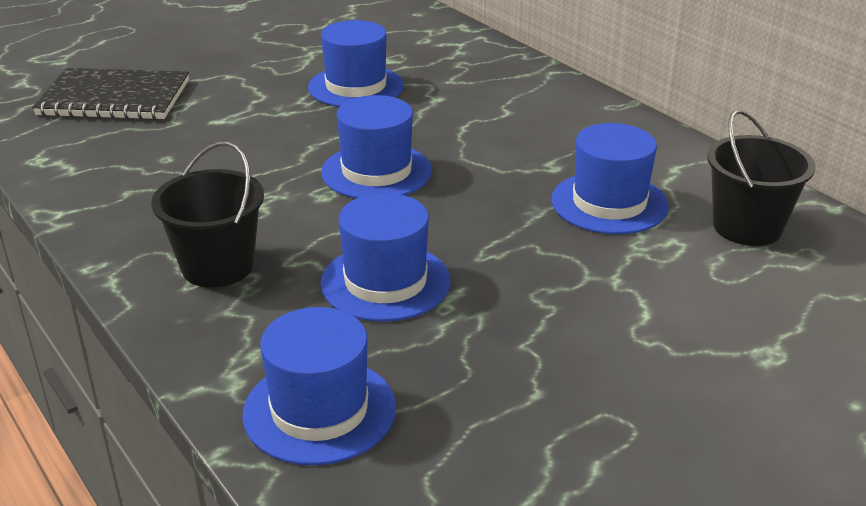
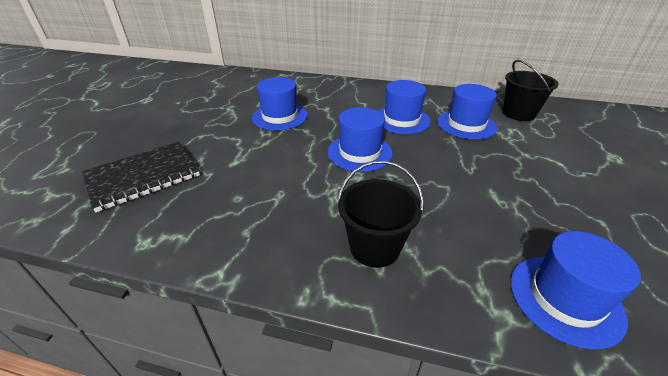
camera: 40 degrees left, 5 degrees up
(385, 282) = (460, 205): blue hat -> blue hat (401, 120)

